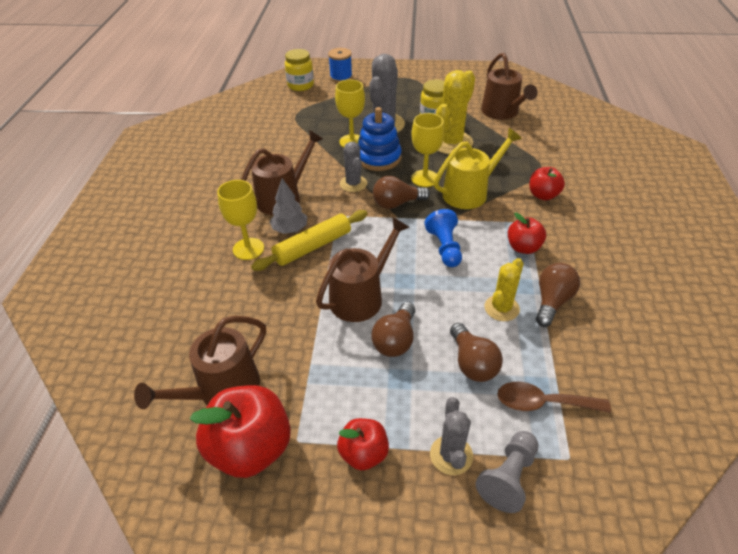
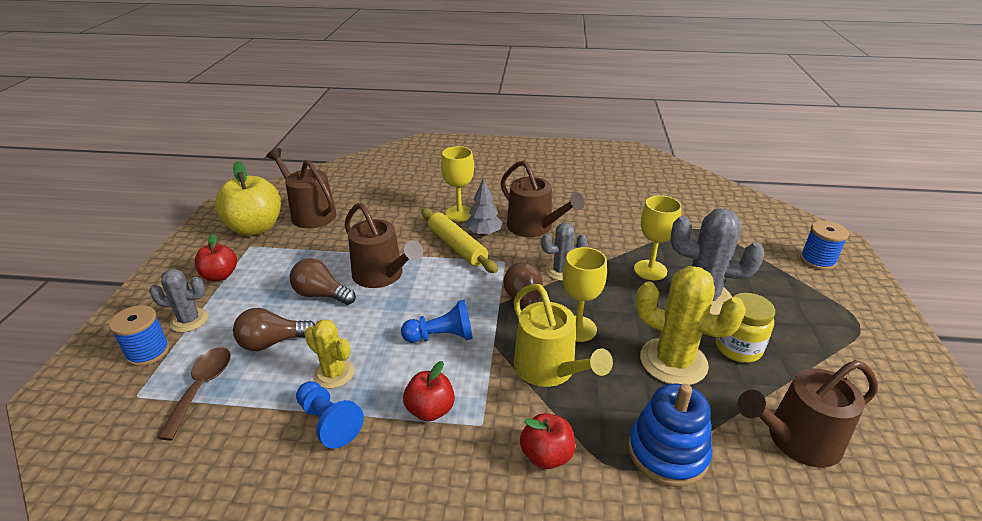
camera: 90 degrees right, 10 degrees down
(251, 448) = (255, 228): red apple -> yellow apple
(300, 85) = (774, 229): yellow jar -> none
(378, 158) = (618, 291): blue stacking toy -> blue stacking toy (667, 452)
(508, 477) = (148, 352): grey pawn -> blue spool
(552, 301) = (328, 422): brown light bulb -> blue pawn

